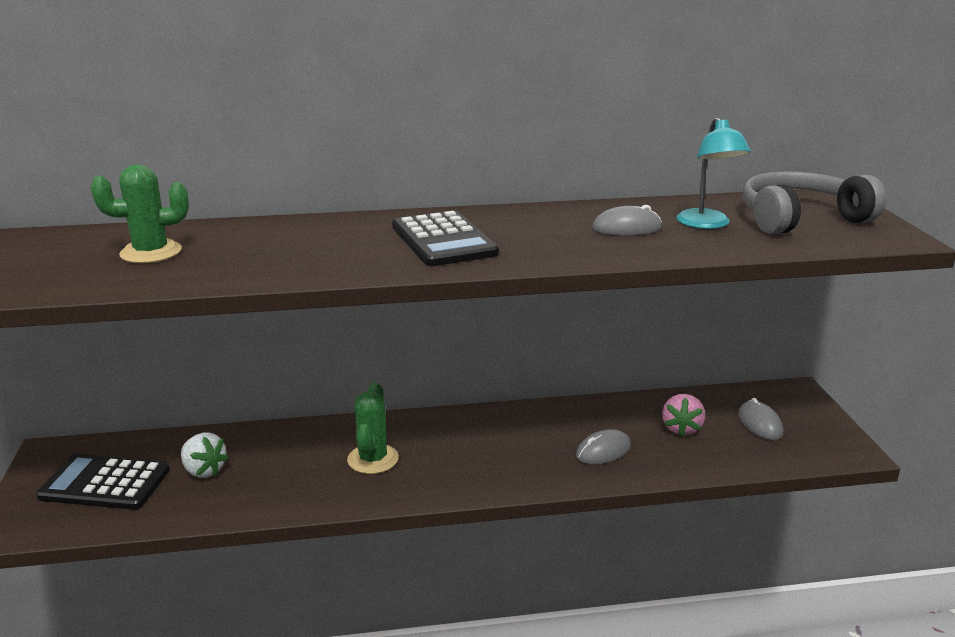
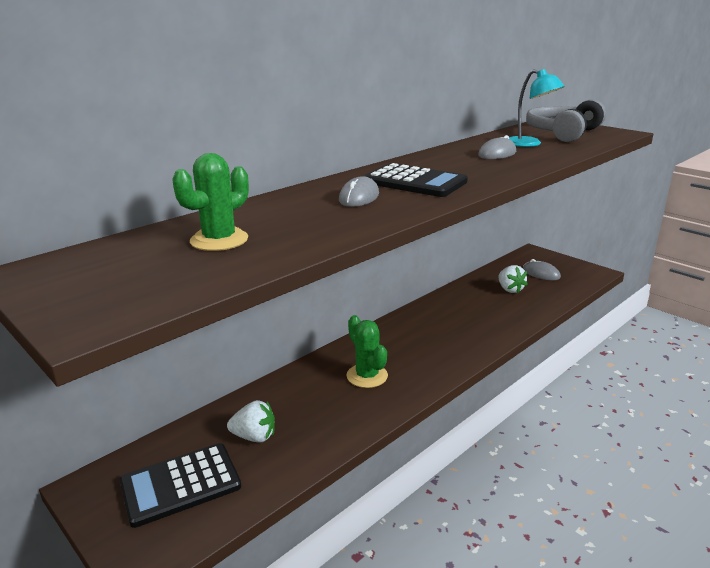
camera: 35 degrees left, 0 degrees up
(603, 451) = (490, 316): grey mouse -> grey mouse (359, 197)
(681, 428) = (510, 289): pink strawberry -> white strawberry

